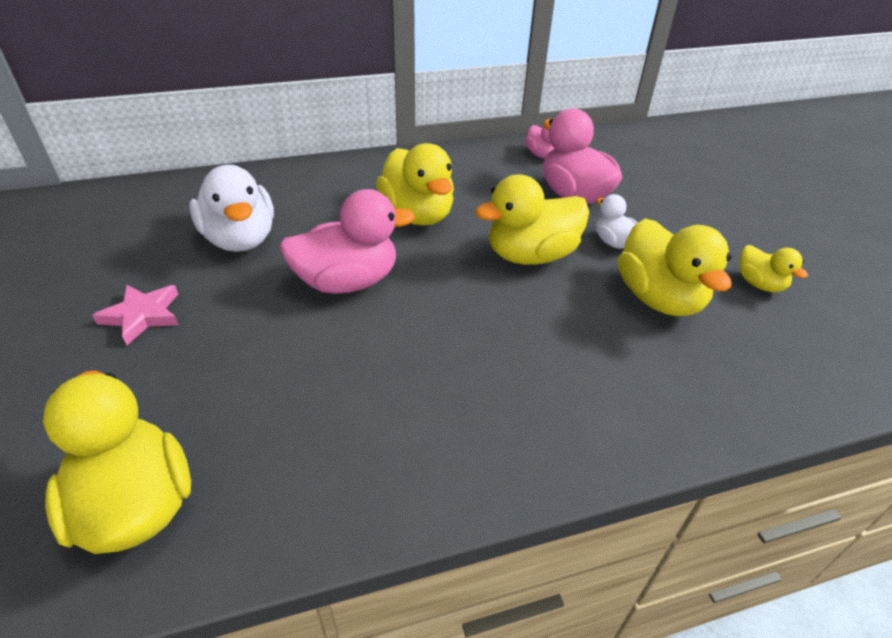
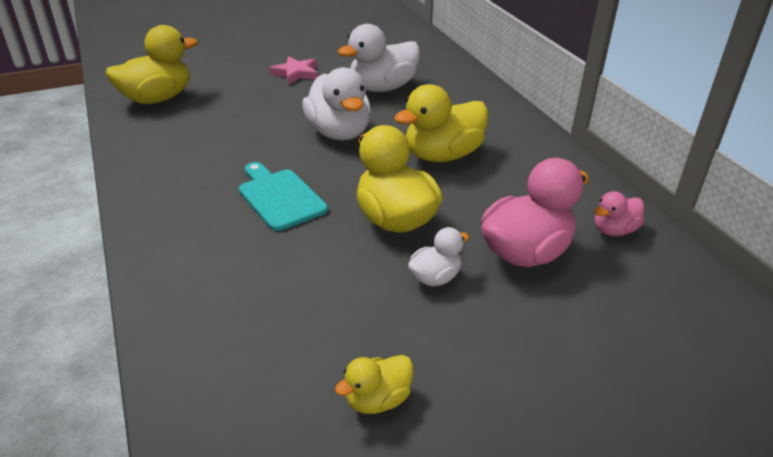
camera: 85 degrees right, 5 degrees down
(347, 282) = (339, 133): pink duck -> white duck
(488, 335) = (279, 197): none -> turquoise cutting board
(659, 298) = (338, 303): yellow duck -> none

